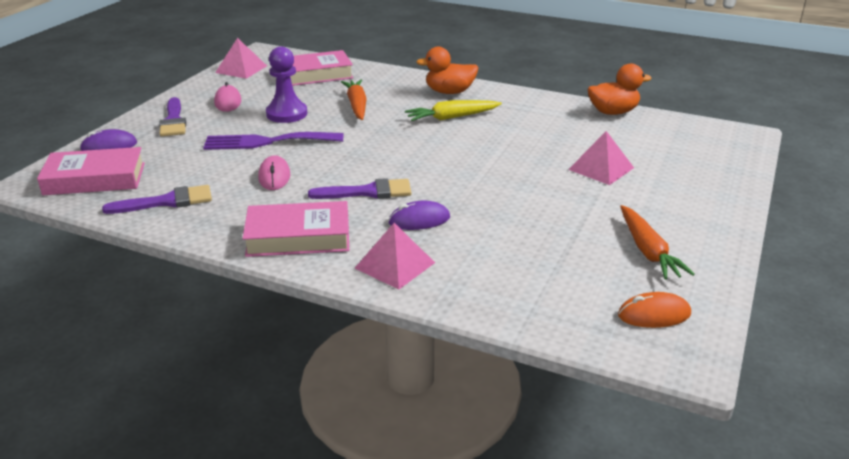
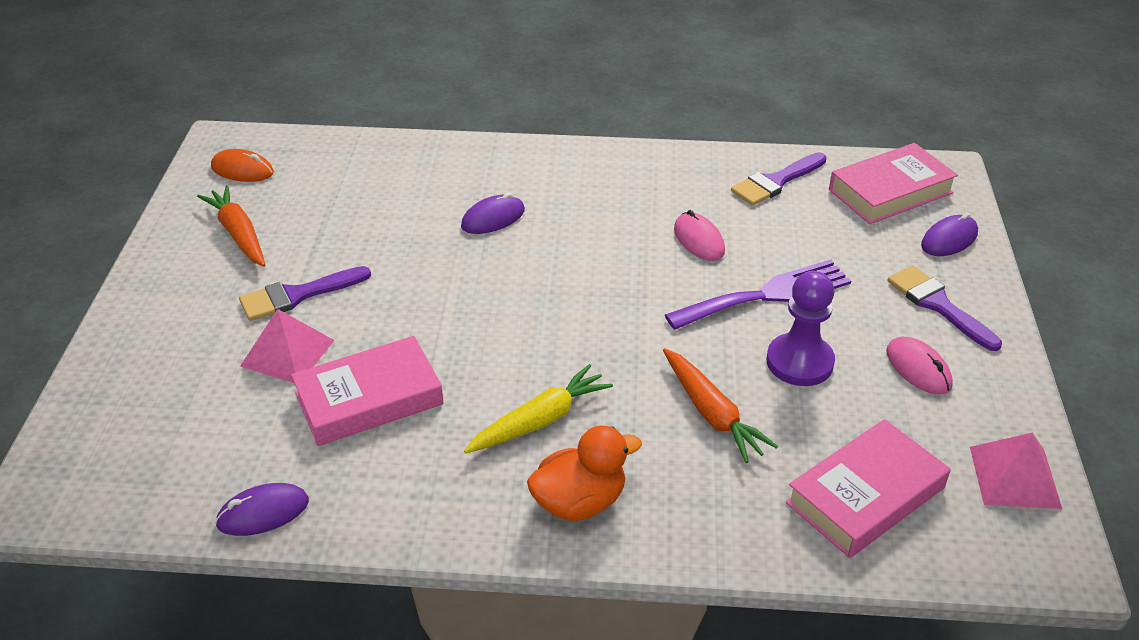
camera: 160 degrees right, 10 degrees up
(298, 237) = (603, 173): pink book -> pink book (369, 399)
(368, 192) = (572, 243): purple brush -> purple brush (297, 295)
(395, 265) = (490, 166): pink pyramid -> none
(613, 112) = (263, 513): orange duck -> purple mouse
(654, 315) = (242, 170): orange mouse -> orange mouse turned 45 degrees clockwise

